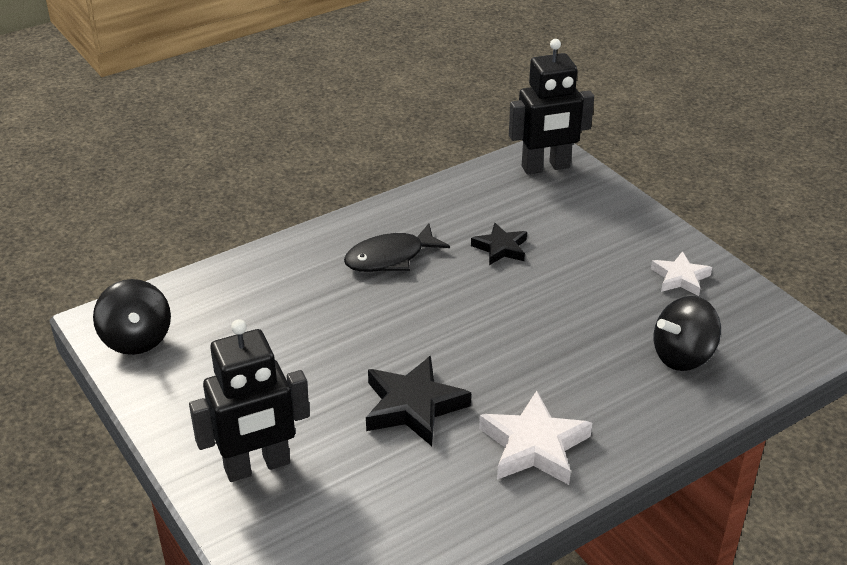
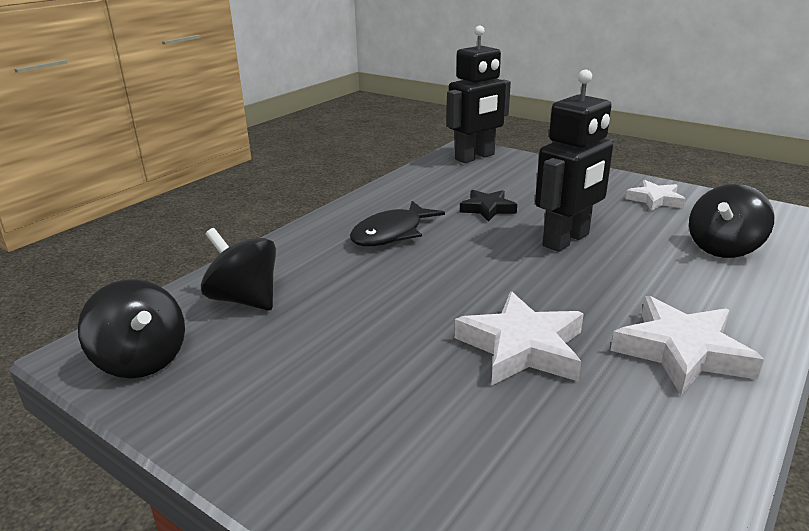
camera: 20 degrees left, 10 degrees down
(231, 301) = (245, 299): none -> black spinning top
(257, 466) = (385, 465): black robot -> black robot (566, 240)
(413, 406) = (522, 347): black star -> white star

